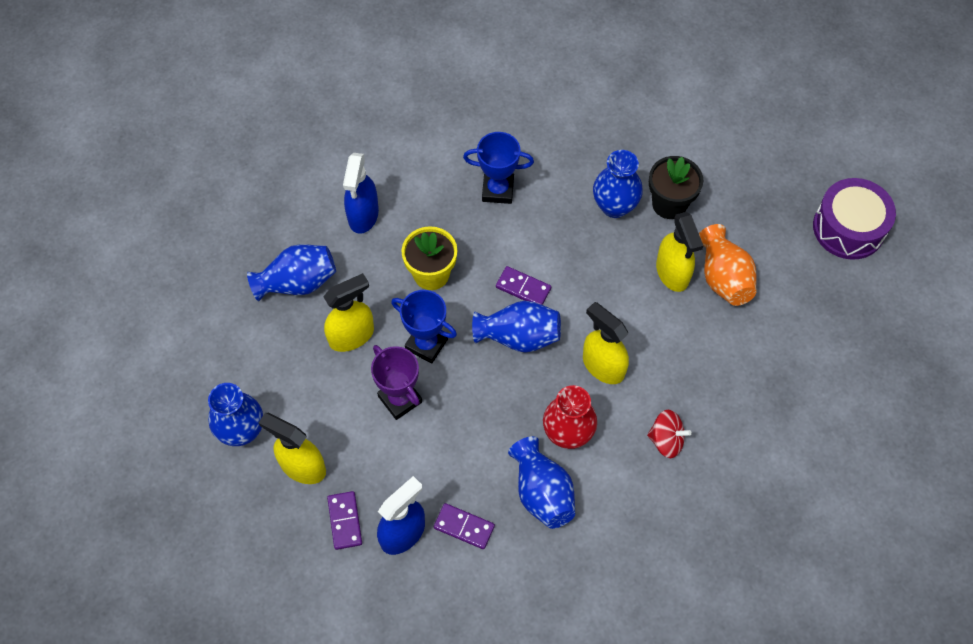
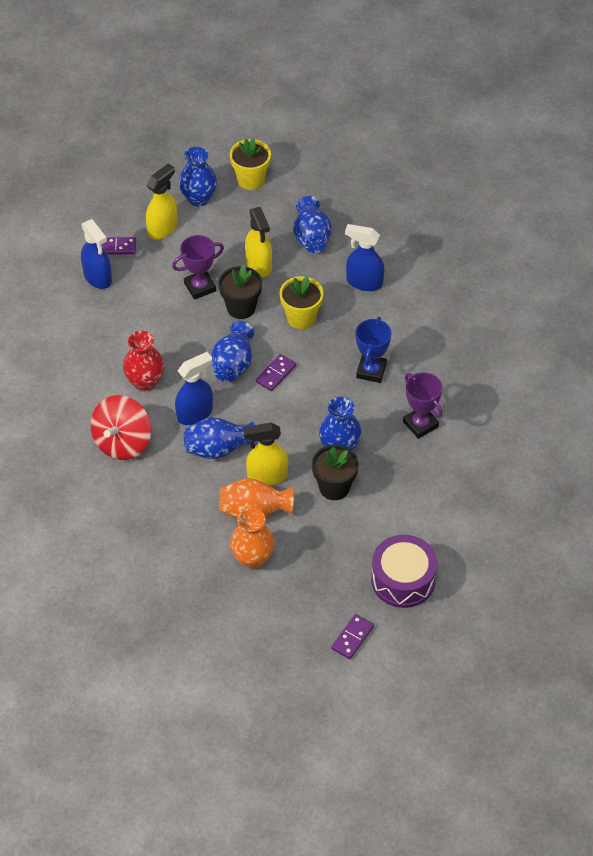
camera: 100 degrees right, 10 degrees down
(201, 371) = (251, 180): none -> yellow flower pot
(426, 344) = (241, 308): blue trophy -> black flower pot
(464, 527) = (92, 311): purple domino -> purple domino (352, 638)
(542, 492) = (104, 359): blue vase -> blue vase (218, 449)
(563, 134) = (420, 424): none -> purple trophy
(603, 366) = (195, 413): yellow spray bottle -> blue spray bottle
(666, 440) = (122, 442): red spinning top -> red spinning top, size x1.73
(785, 269) = (252, 558): none -> orange vase
(848, 228) = (282, 616): purple drum -> purple drum (403, 579)

